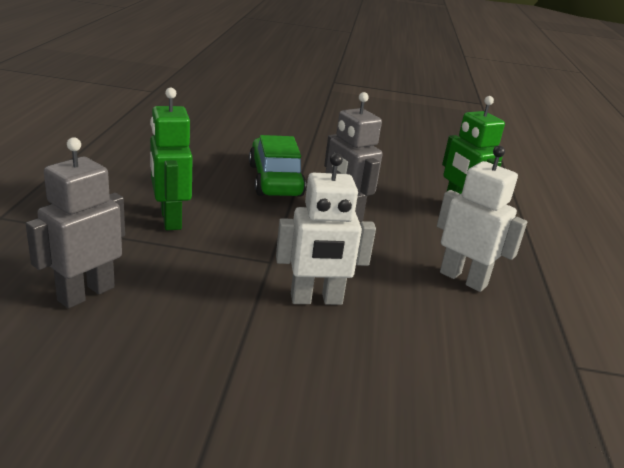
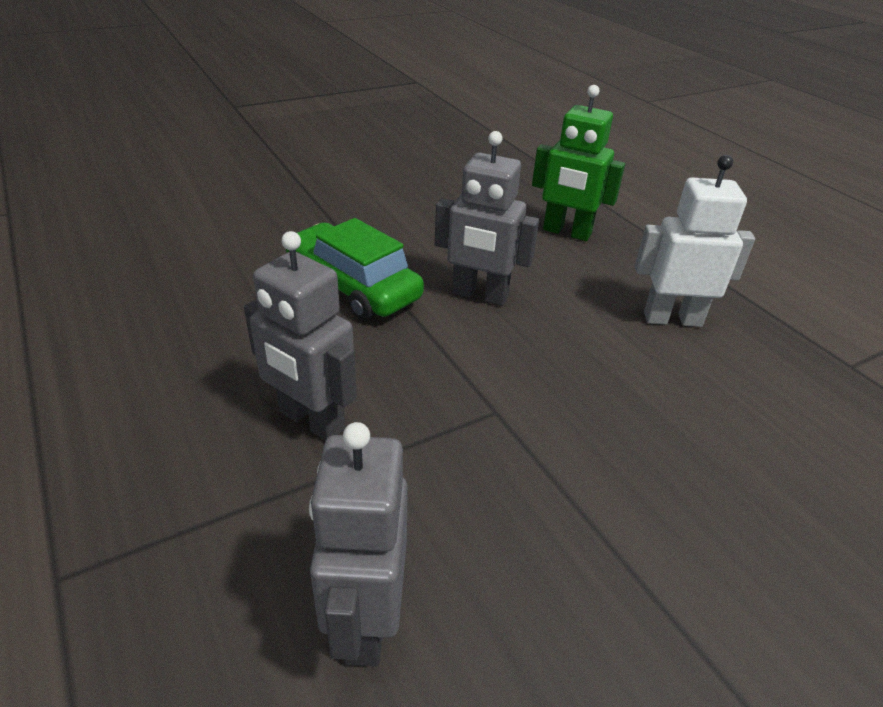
camera: 35 degrees left, 10 degrees up
(170, 219) = (311, 421): green robot -> grey robot
(316, 299) = (602, 434): white robot -> none

